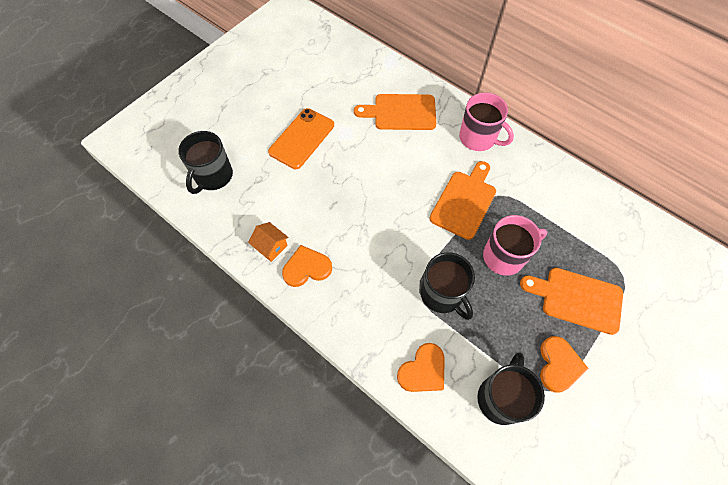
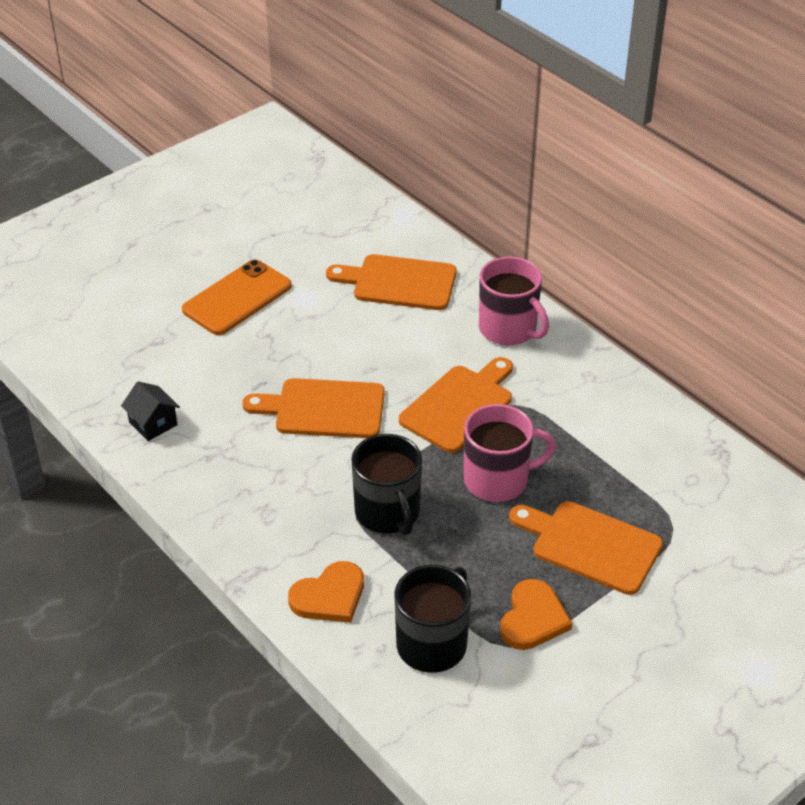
camera: 10 degrees right, 20 degrees down
(213, 176) = (92, 329): black mug -> none
(271, 247) = (153, 424): orange house -> black house
(306, 268) = (197, 455): orange heart -> none
(379, 217) = (323, 409): none -> orange cutting board

